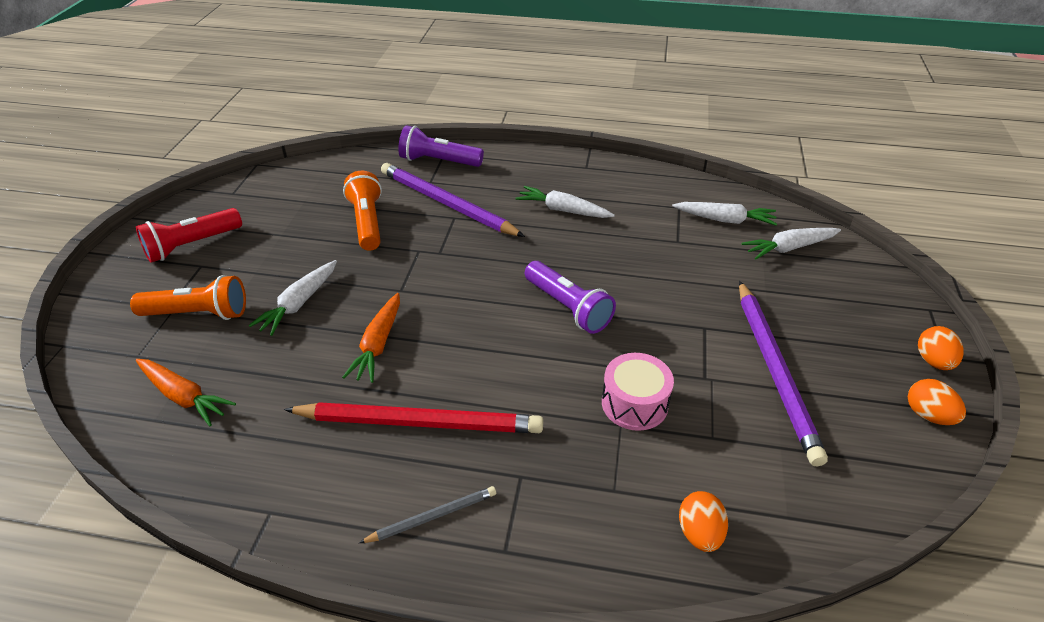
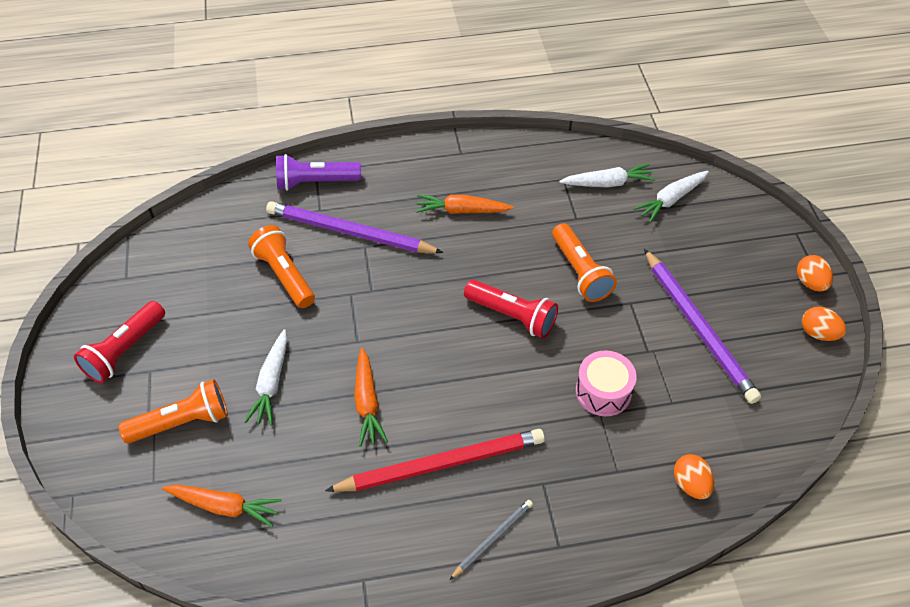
camera: 20 degrees left, 10 degrees up
(563, 210) = (462, 211): white carrot -> orange carrot
(568, 307) = (512, 316): purple flashlight -> red flashlight
(660, 287) = (580, 272): none -> orange flashlight

